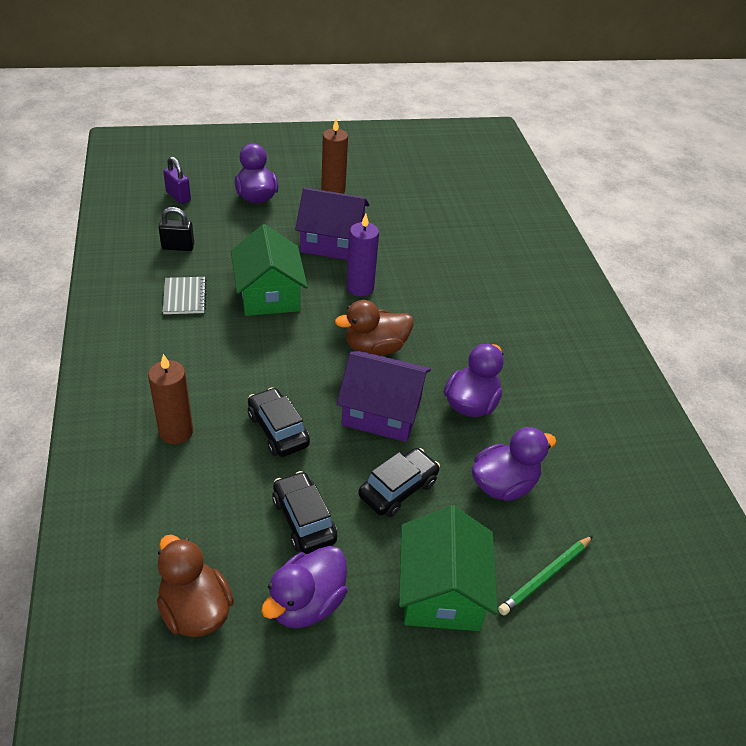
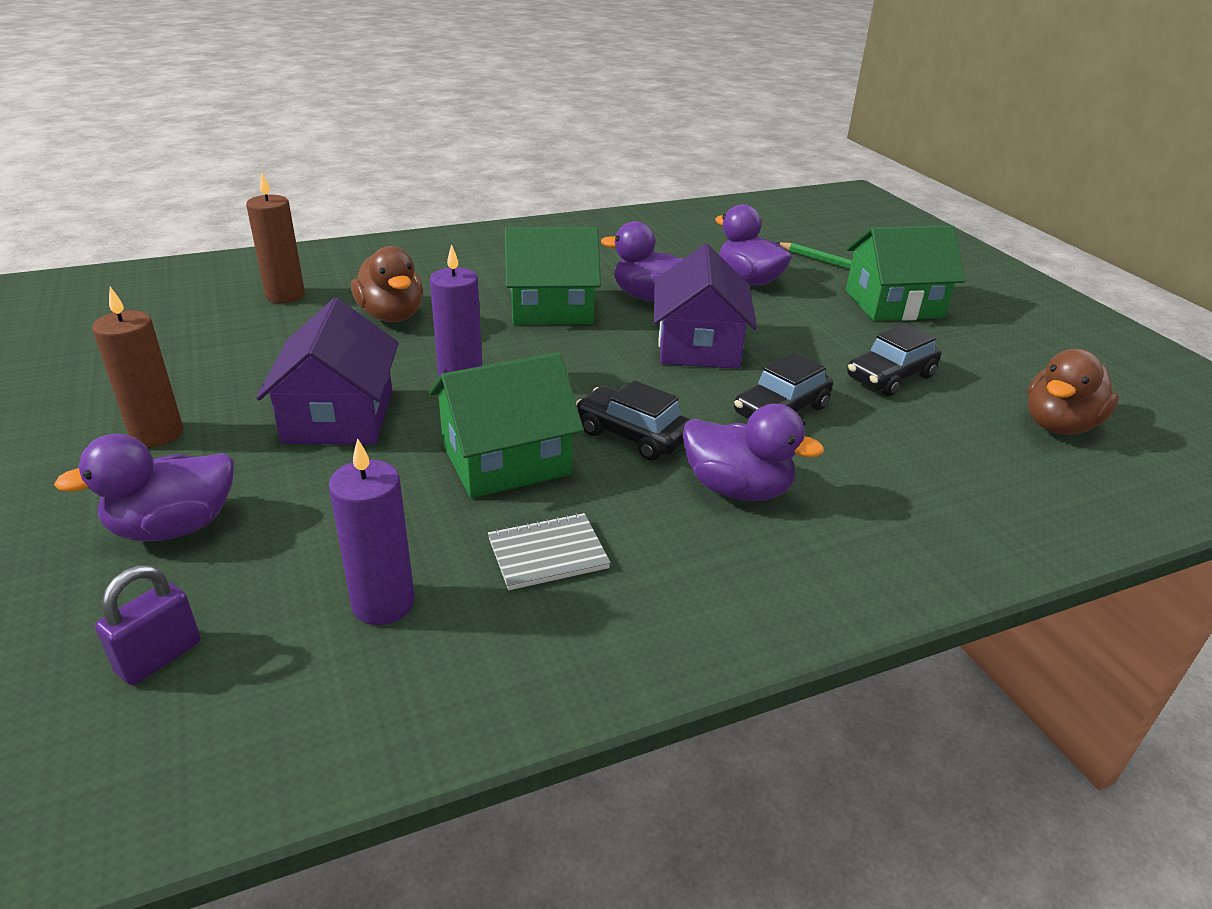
camera: 100 degrees left, 10 degrees down
(176, 432) = (850, 492): brown candle -> brown candle (285, 295)
(178, 247) = (383, 603): black padlock -> purple candle
(306, 603) = (978, 365): purple duck -> purple duck (737, 489)
(375, 348) = (588, 358): brown duck -> brown duck (391, 316)
(398, 489) = (801, 329): black car -> black car (632, 435)
(457, 343) = (551, 308): none -> green house

